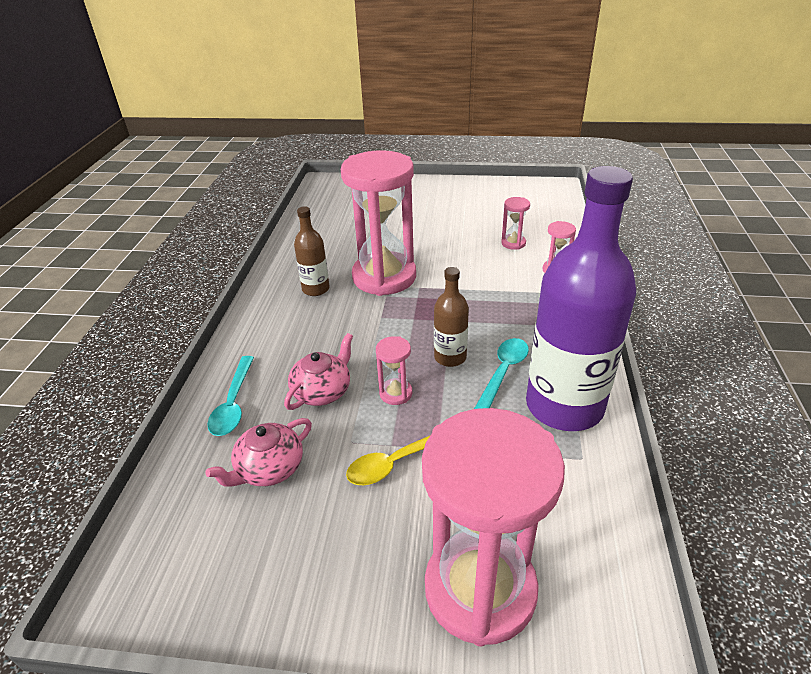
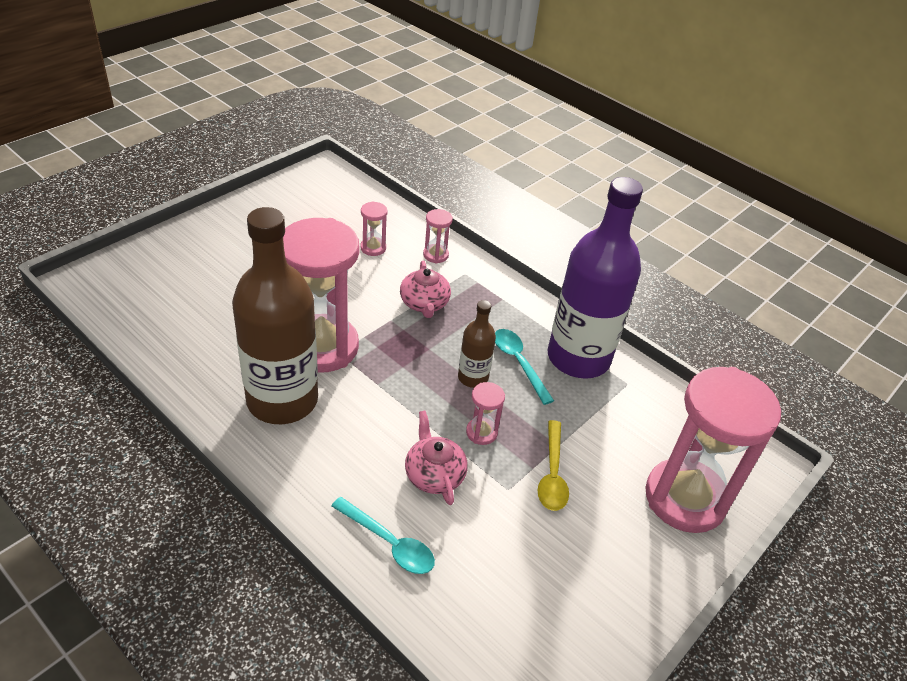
camera: 60 degrees left, 5 degrees up
(269, 468) = (492, 555): pink teapot -> pink teapot (424, 303)
(316, 289) = (282, 400): brown bottle -> brown bottle, size x2.15

